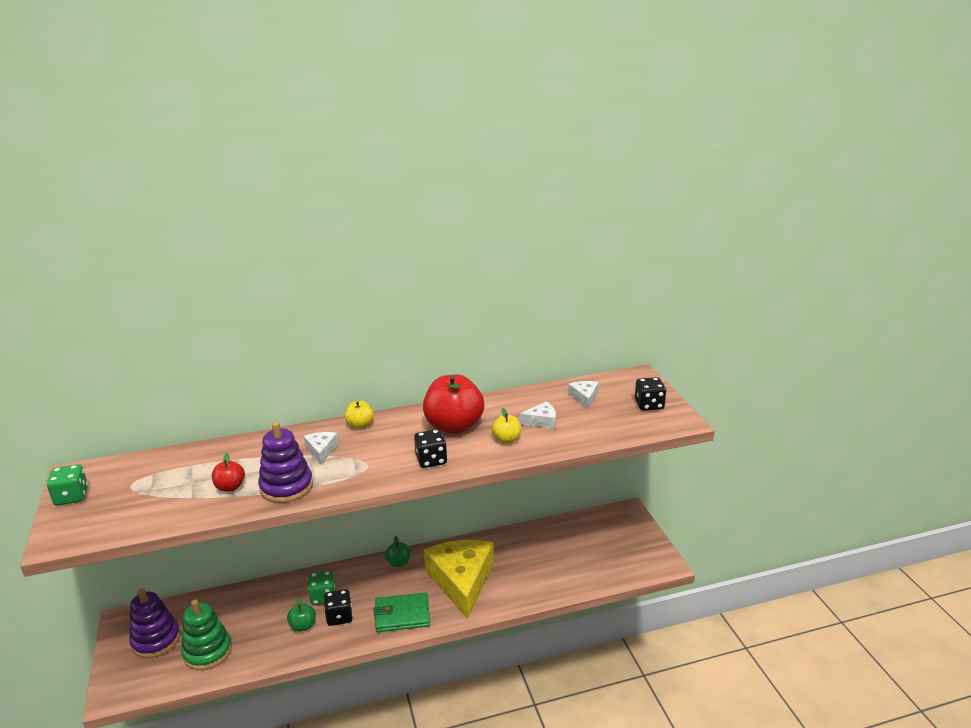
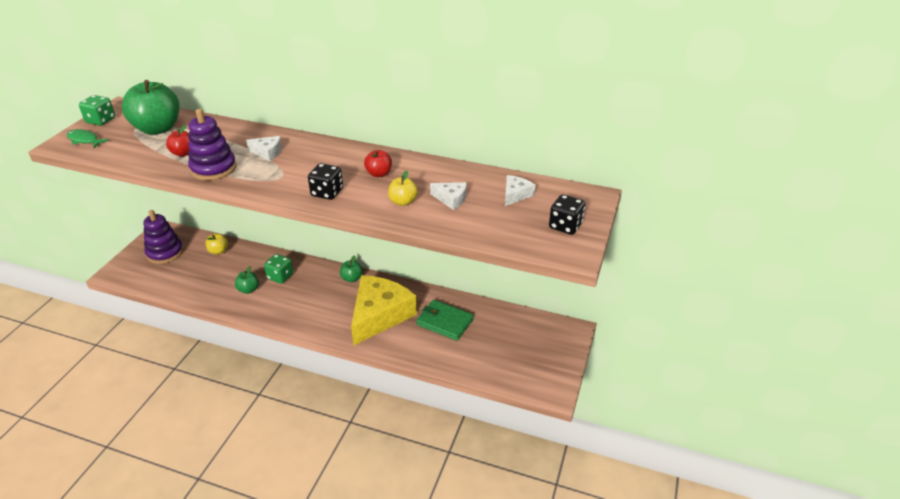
camera: 35 degrees right, 10 degrees up
(83, 523) = (84, 140): none -> green fish
(161, 477) = (158, 129): none -> green apple
(207, 651) = (182, 275): green stacking toy -> none
(321, 450) = (268, 152): white cheese -> white cheese turned 75 degrees clockwise
(339, 616) = (275, 296): black dice -> none
(360, 425) = (317, 144): yellow apple -> yellow apple (218, 251)
(402, 615) = (314, 317): green wallet -> green wallet (444, 322)
(454, 426) = (379, 174): red apple -> red apple, size x0.48

